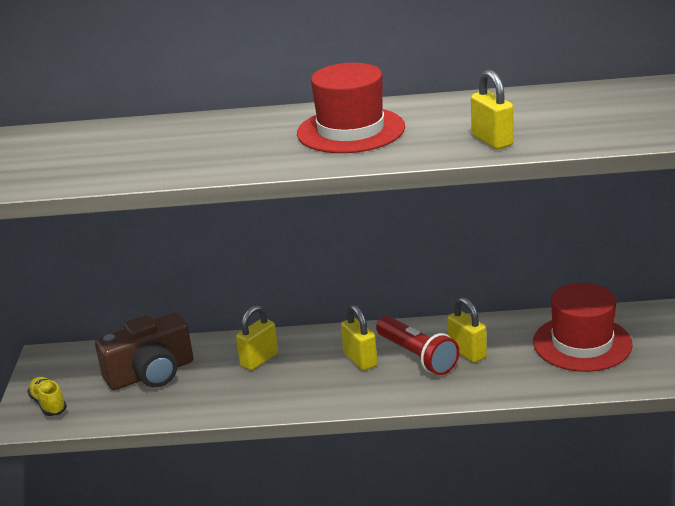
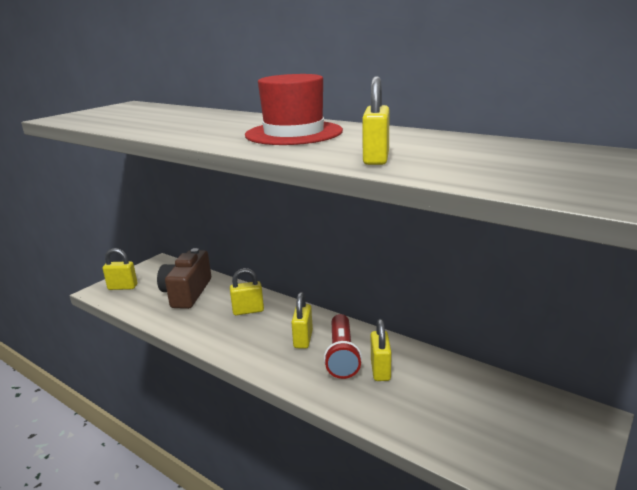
camera: 35 degrees right, 5 degrees down
(48, 404) = (123, 287): yellow shoe -> yellow padlock
(151, 374) = (187, 293): brown camera -> brown camera turned 90 degrees clockwise
(582, 343) = (484, 409): red hat -> none

